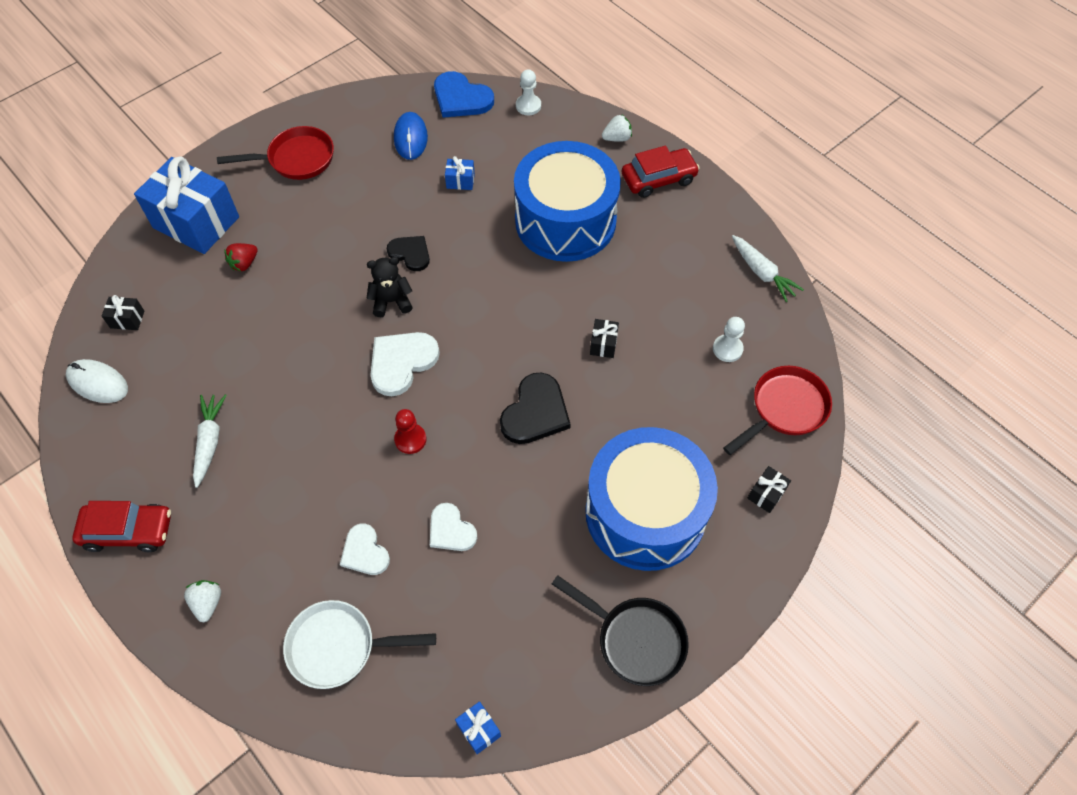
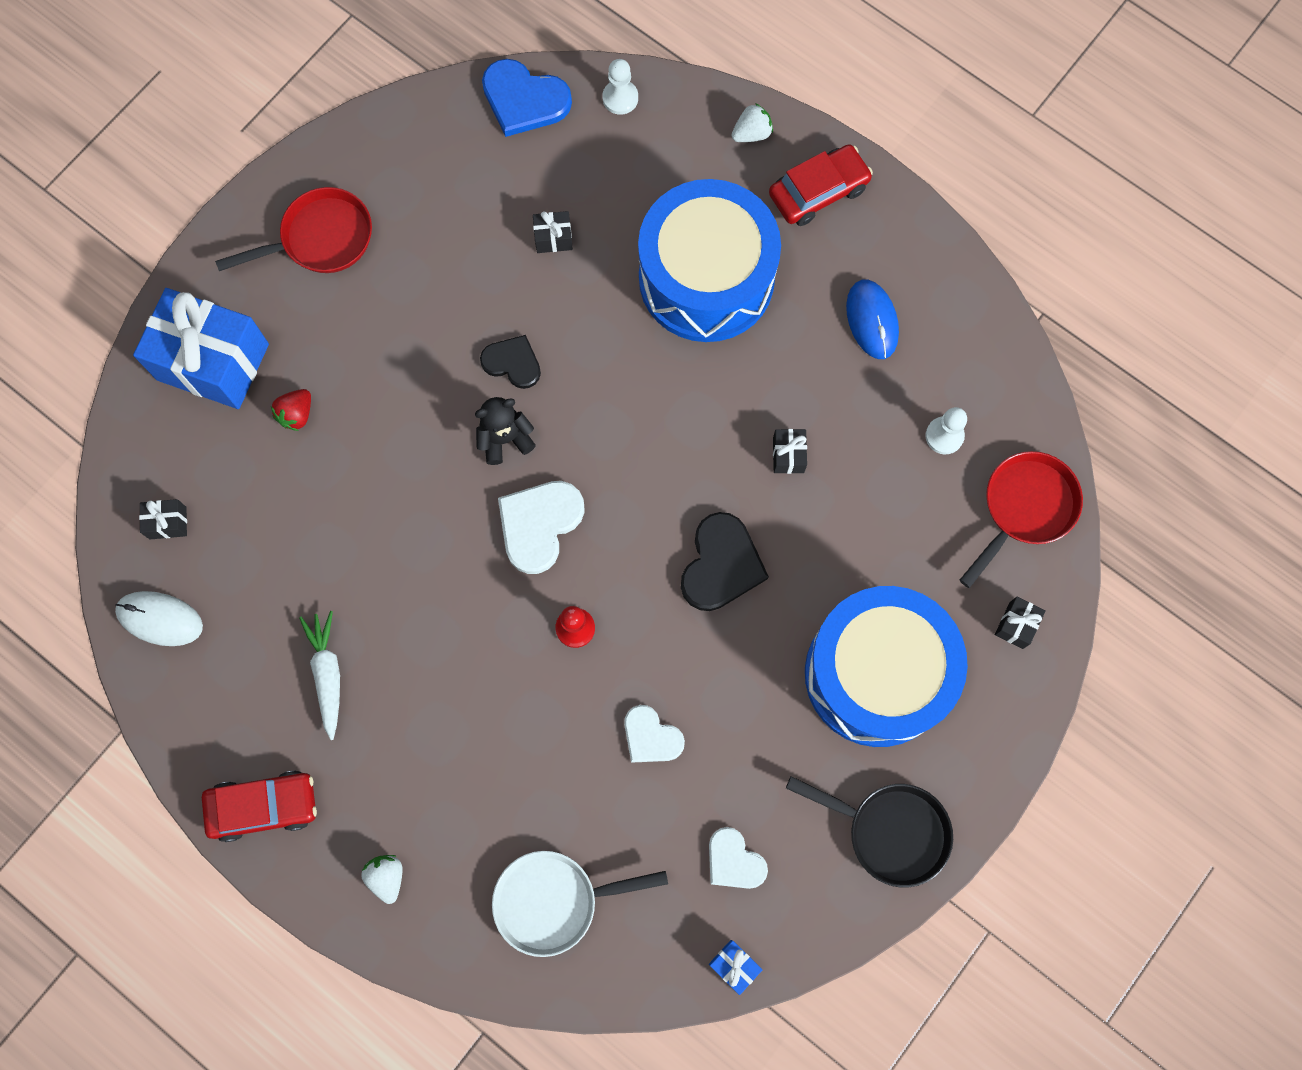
camera: 10 degrees left, 15 degrees up
(365, 552) = (555, 782): white heart -> white heart (734, 861)
(410, 138) = (469, 178): blue mouse -> blue mouse (872, 320)
(460, 181) = (553, 238): blue gift -> black gift
(762, 273) = (973, 317): white carrot -> none

